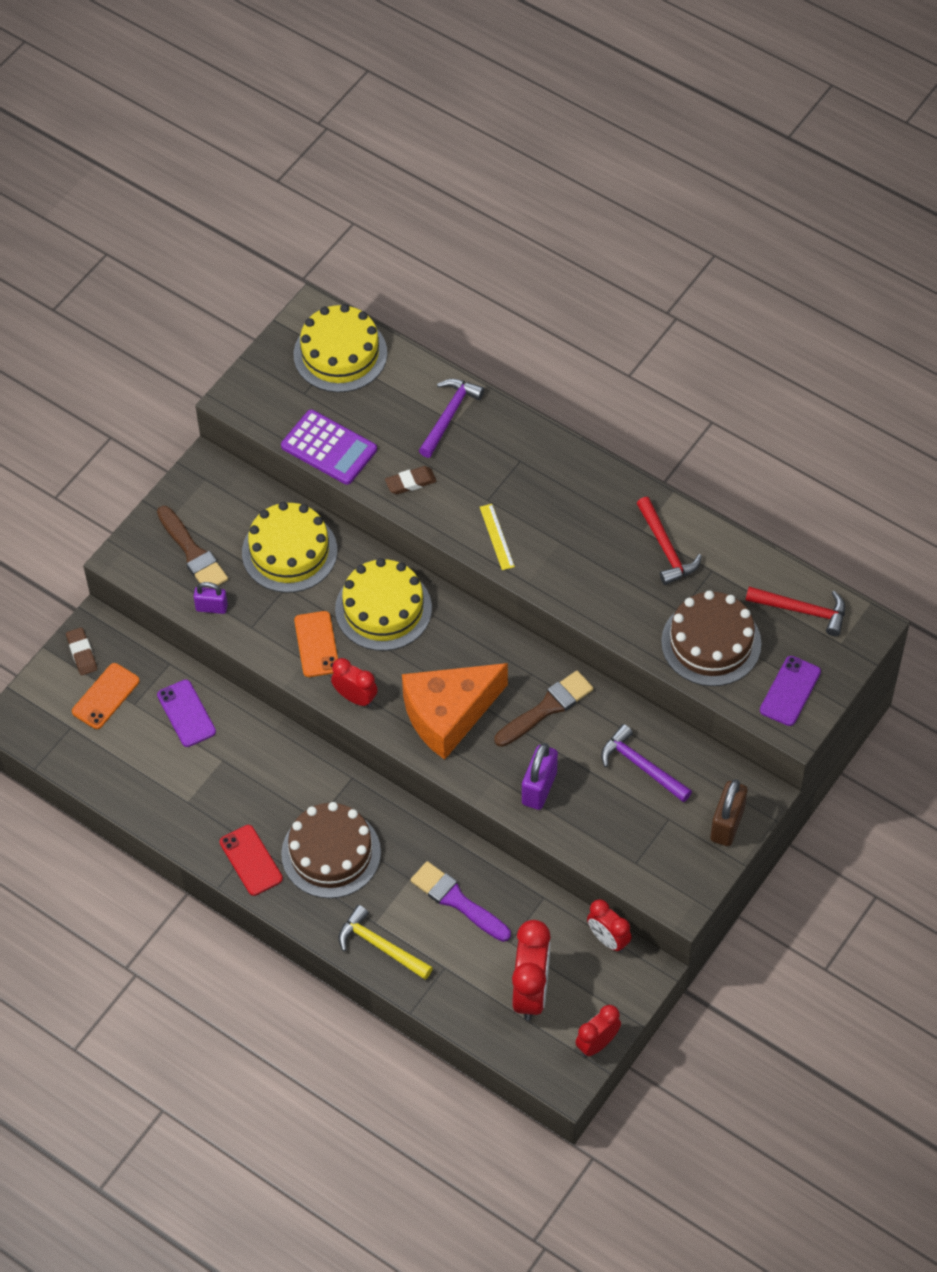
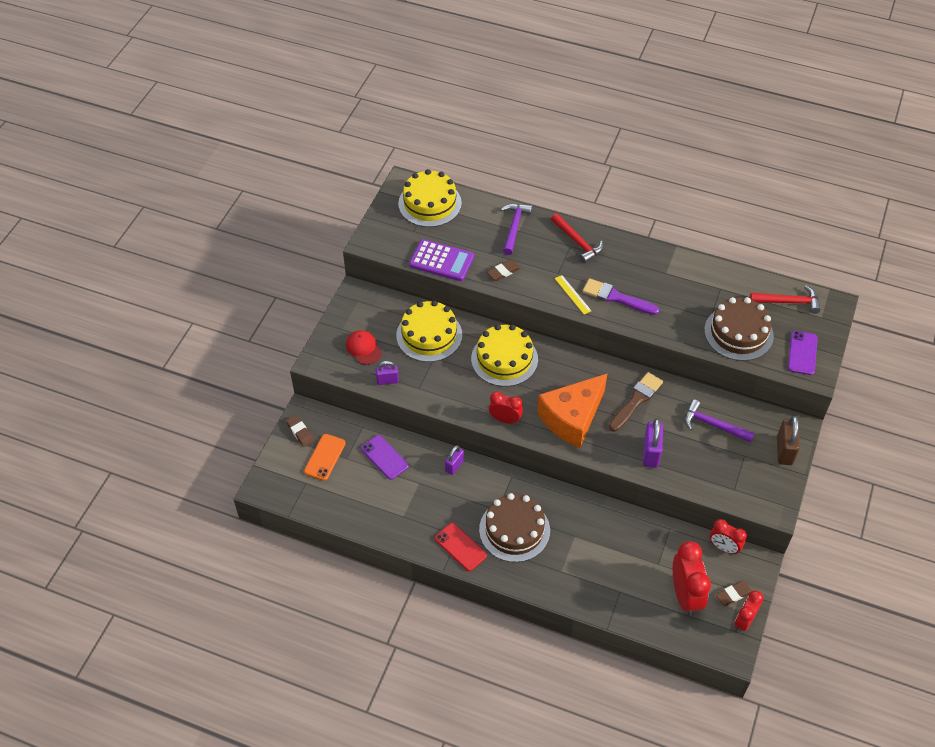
camera: 15 degrees left, 5 degrees down
(193, 553) = (363, 348): brown brush -> red cap
(278, 746) = (454, 466): none -> purple padlock
(316, 644) = (467, 390): orange phone -> none
(380, 946) = (570, 587): yellow hammer -> none
(457, 901) = (612, 544): purple brush -> purple brush (616, 297)
(596, 1005) = (733, 594): none -> brown eraser
(666, 548) = (685, 281): red hammer -> red hammer (577, 242)

